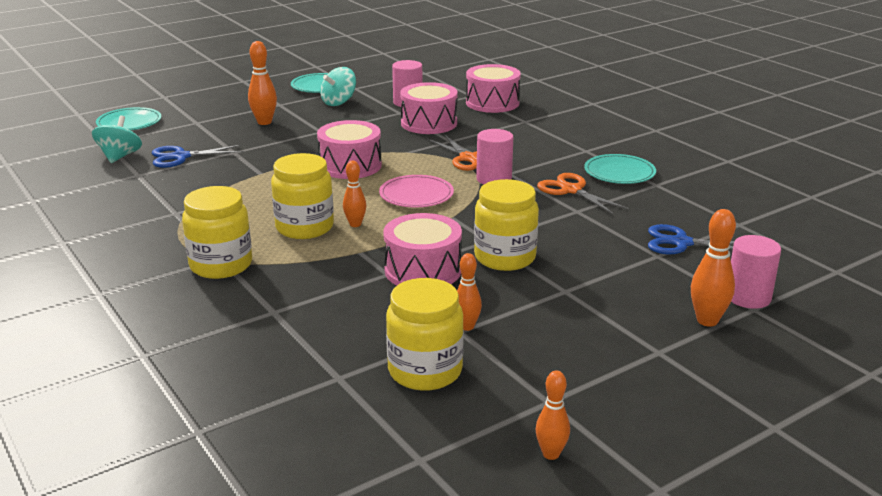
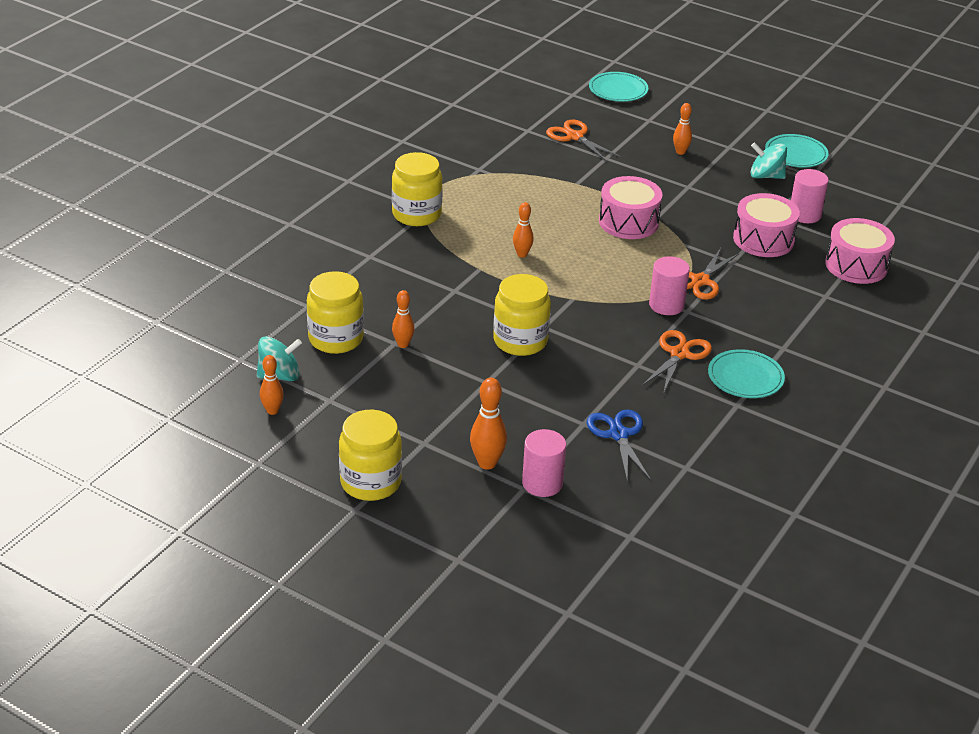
camera: 65 degrees right, 10 degrees up
(119, 156) = (551, 110): turquoise spinning top -> turquoise spinning top (279, 375)
(181, 157) = (574, 137): blue scissors -> orange scissors
(264, 122) = (680, 152): orange bowling pin -> orange bowling pin, size x0.67
(304, 227) = (499, 232): yellow jar -> yellow jar (370, 482)
(416, 195) = (599, 271): pink plate -> none
(423, 270) = (471, 305): pink drum -> none

